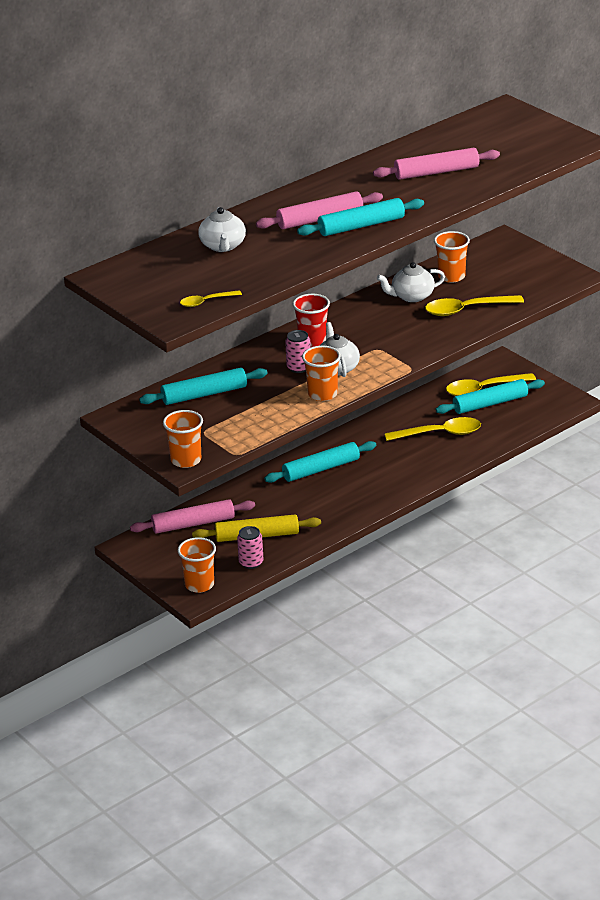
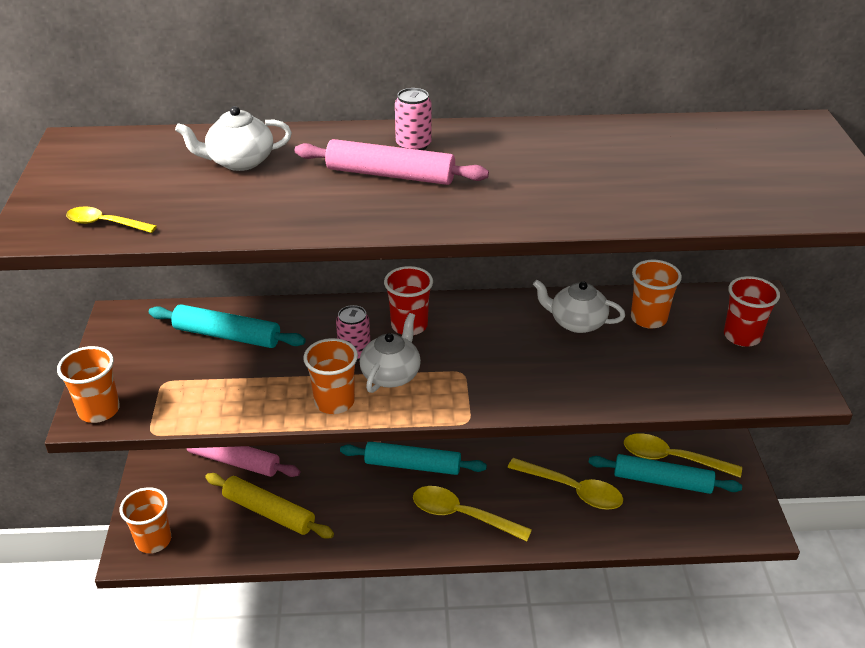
camera: 35 degrees right, 5 degrees up
(223, 246) = (239, 161): white teapot -> white teapot turned 45 degrees clockwise
(251, 563) = (226, 543): pink can -> pink can (413, 145)
(361, 226) = (423, 204): turquoise rolling pin -> none
(436, 172) = (612, 172): pink rolling pin -> none
(466, 310) = (620, 371): yellow spoon -> yellow spoon (462, 515)
(514, 263) = (742, 336): none -> red cup

